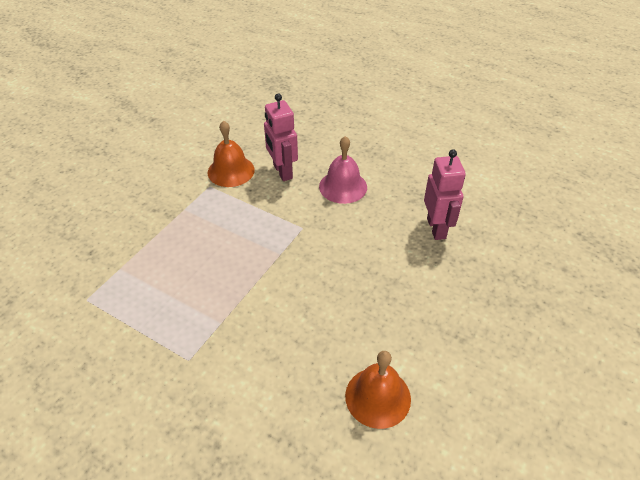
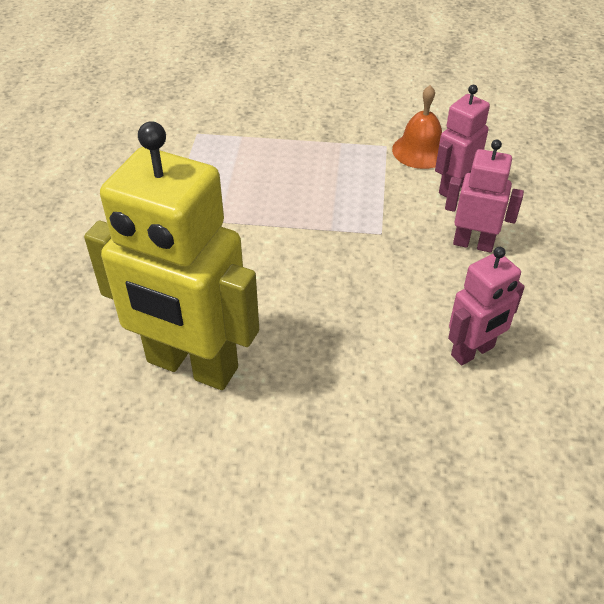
camera: 65 degrees right, 0 degrees up
(343, 186) = (473, 243): pink bell -> pink robot
(378, 397) = (191, 366): orange bell -> yellow robot

